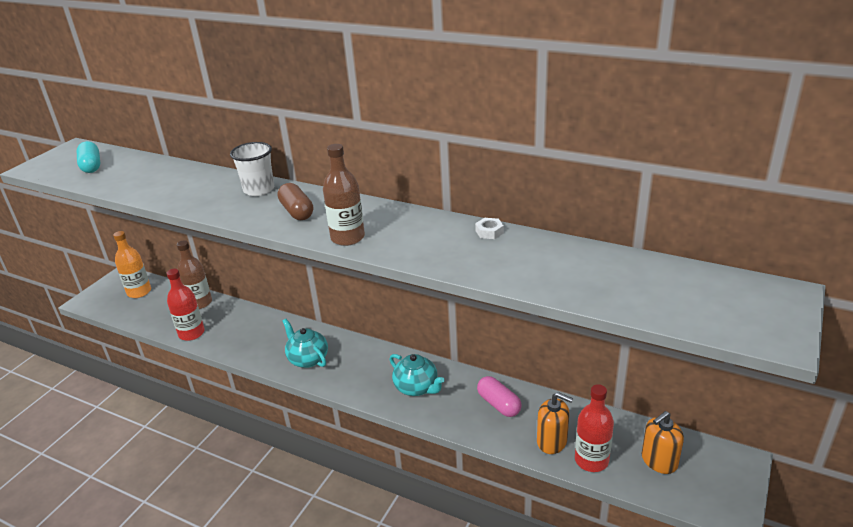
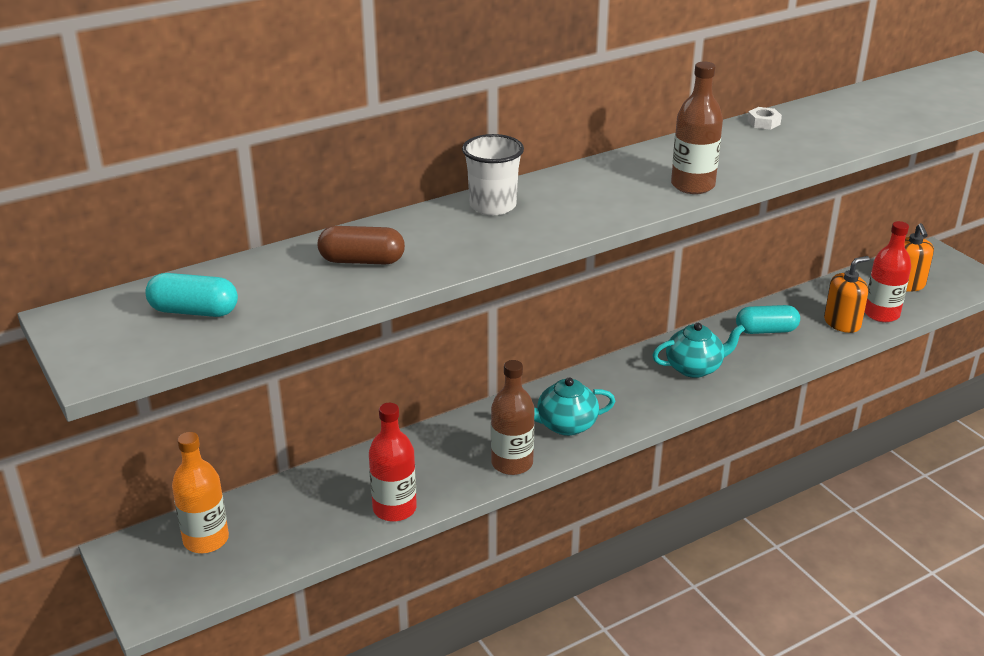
camera: 60 degrees left, 0 degrees up
(200, 303) = (322, 483): brown bottle -> brown bottle (512, 463)
(297, 211) = (590, 197): brown capsule -> brown capsule (362, 261)
(498, 404) = (766, 330): pink capsule -> turquoise capsule

